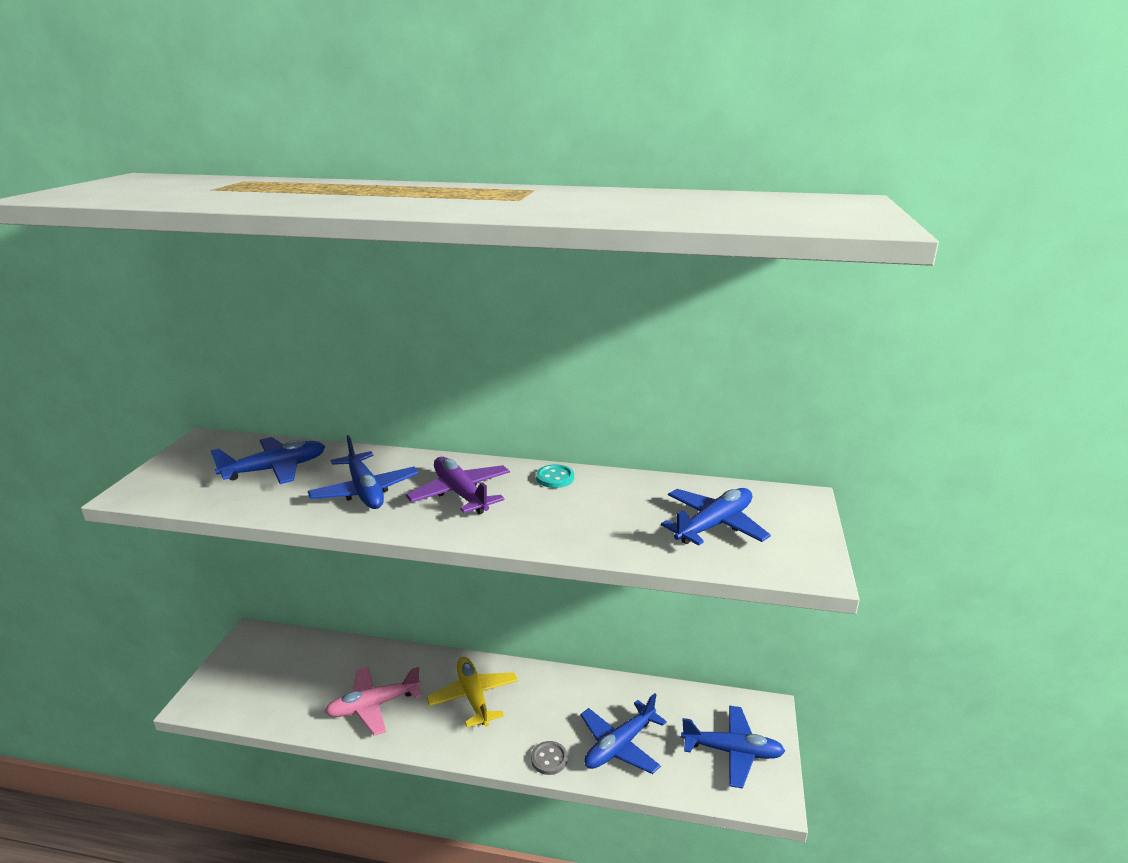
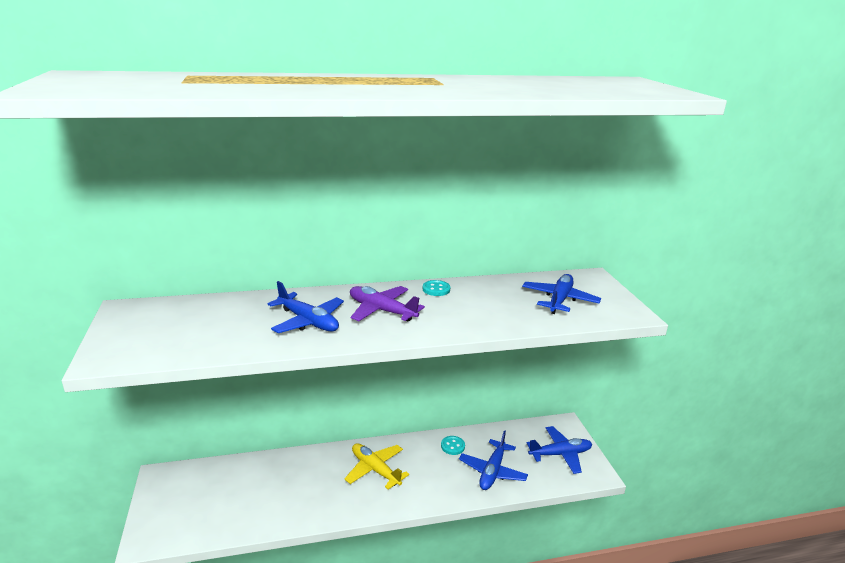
camera: 25 degrees left, 0 degrees up
(275, 469) = (217, 319): blue plane -> none
(373, 706) = (303, 497): pink plane -> none
(549, 759) = (453, 493): grey button -> none
(588, 695) = (452, 446): none -> turquoise button

